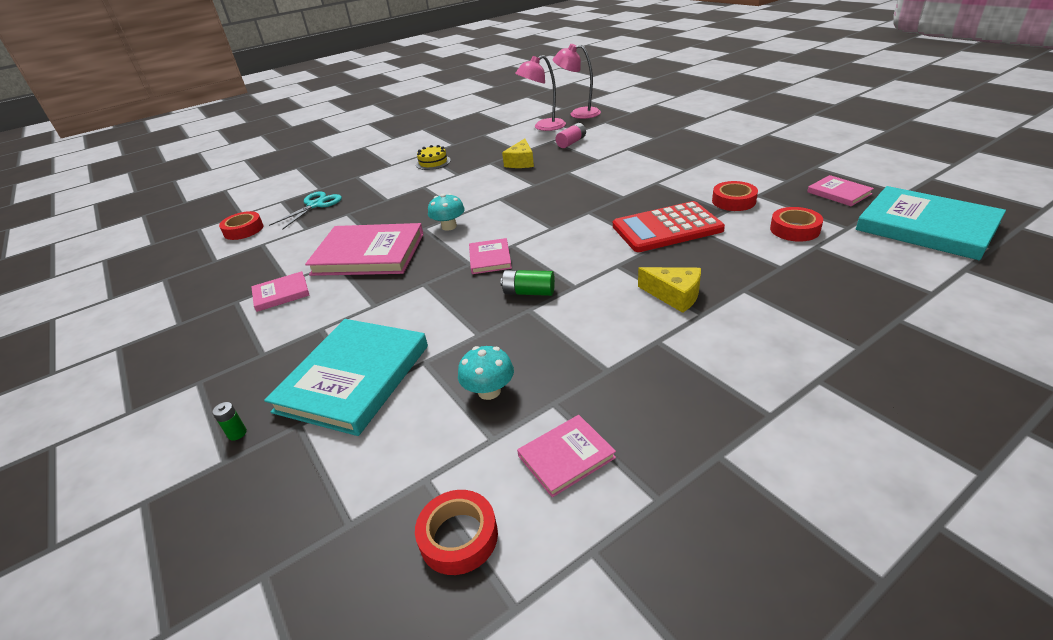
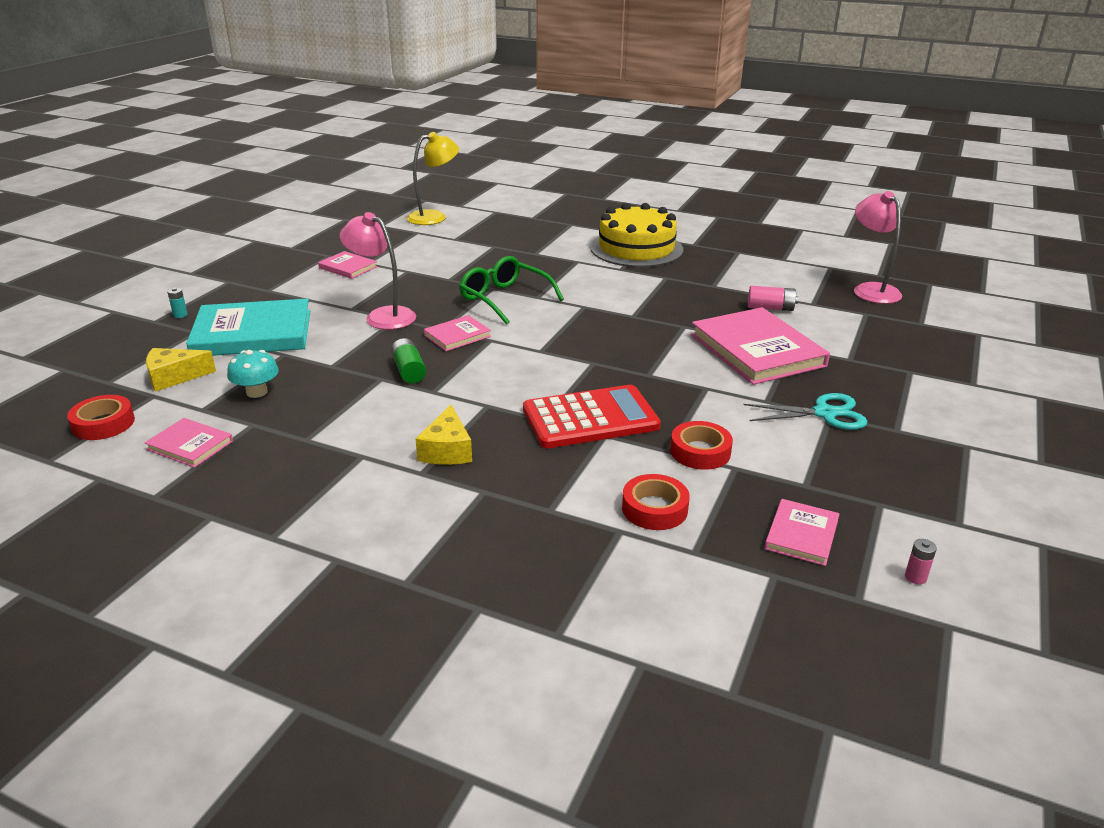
camera: 55 degrees right, 5 degrees down
(237, 433) = (180, 315): green battery -> turquoise battery
(243, 230) = (434, 217): red tape -> yellow lamp
(315, 205) = (499, 228): turquoise scissors -> turquoise scissors (825, 413)
(368, 254) = (429, 279): pink book -> pink book (757, 350)
(433, 162) = (636, 248): yellow cake -> yellow cake, size x2.17
(449, 226) = (504, 299): turquoise mushroom -> green glasses
(521, 162) = (683, 293): yellow cheese -> yellow cheese (174, 377)
(543, 127) = (800, 279): pink lamp -> pink lamp (383, 316)
(667, 228) = (590, 418): red calculator -> red calculator turned 120 degrees clockwise
(887, 175) = (915, 577): none -> pink battery
(926, 226) = (751, 624): turquoise book -> none

